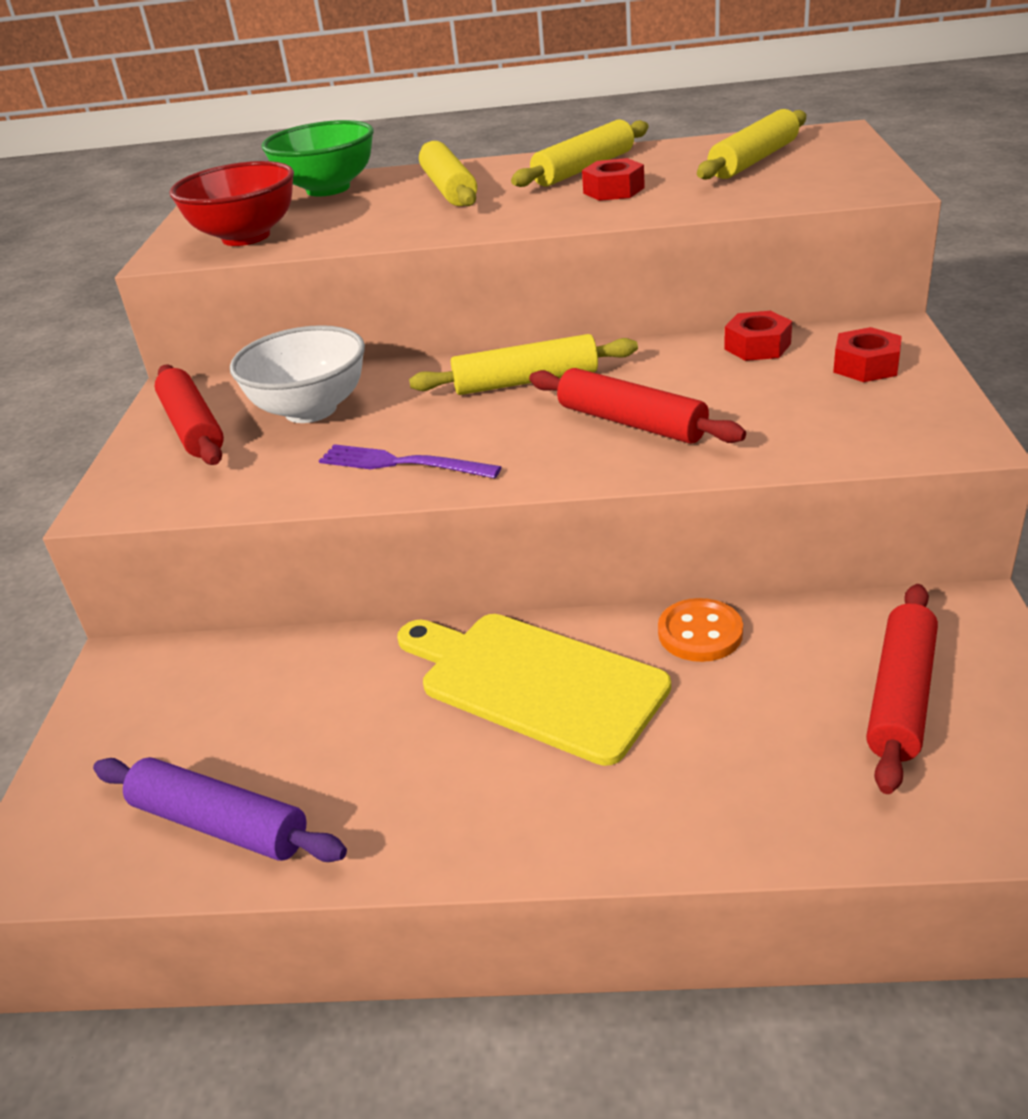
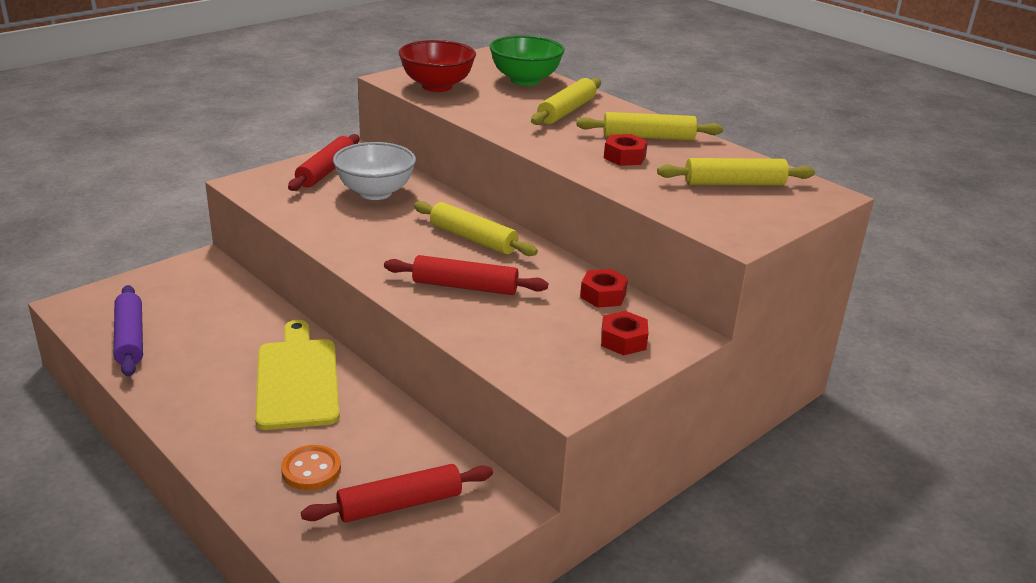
camera: 40 degrees right, 5 degrees down
(402, 463) = (353, 238): purple fork -> none
(631, 422) = (465, 286): red rolling pin -> red rolling pin turned 75 degrees counterclockwise
(700, 633) = (388, 415): orange button -> orange button (311, 470)

